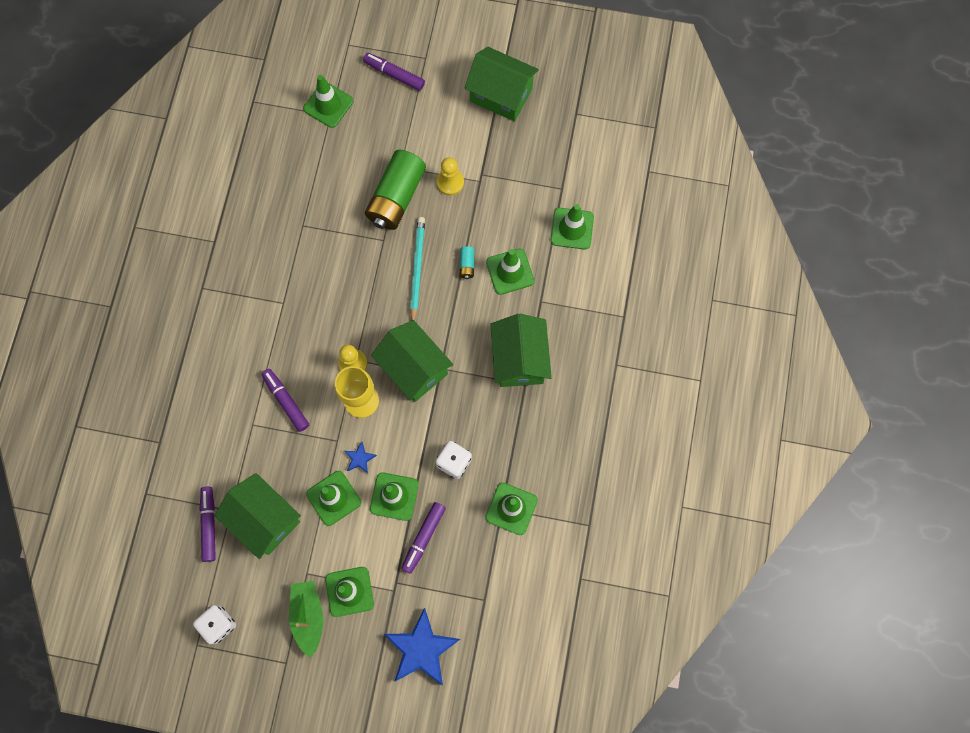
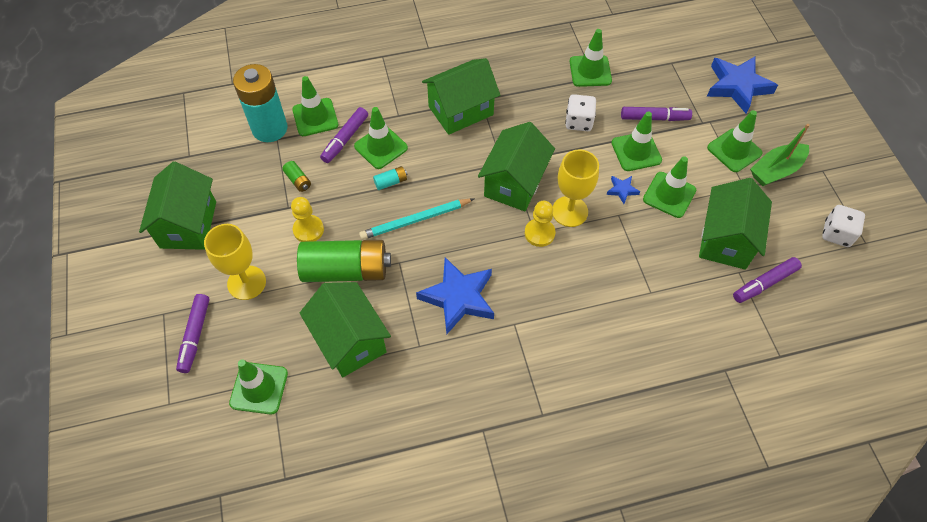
camera: 115 degrees left, 15 degrees down
(286, 401) = (610, 273): purple marker -> purple marker (345, 139)
(327, 271) = (458, 298): none -> blue star
(333, 178) = (350, 340): none -> green house
(423, 122) = (246, 282): none -> yellow goblet
(506, 191) = (298, 180): none -> green battery
(576, 186) = (269, 128): none -> turquoise battery

